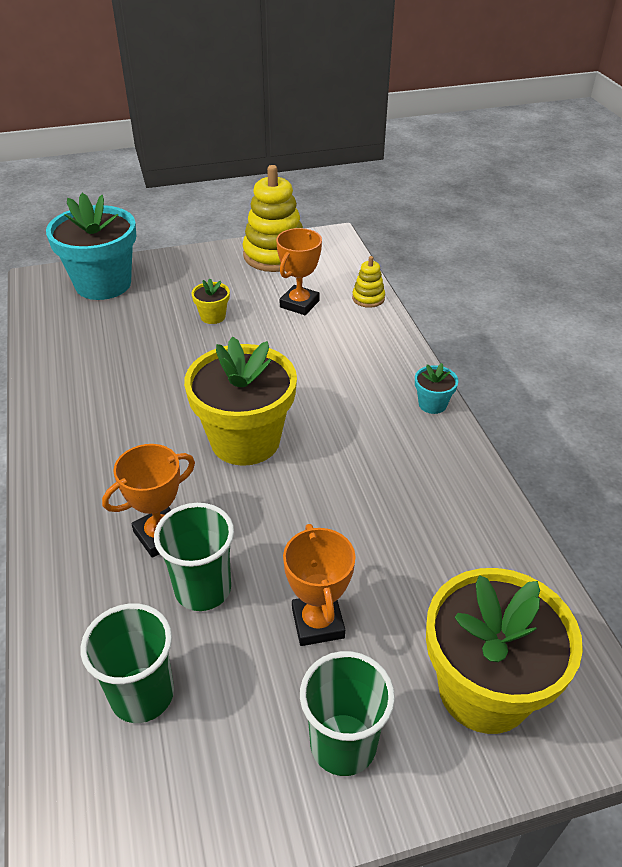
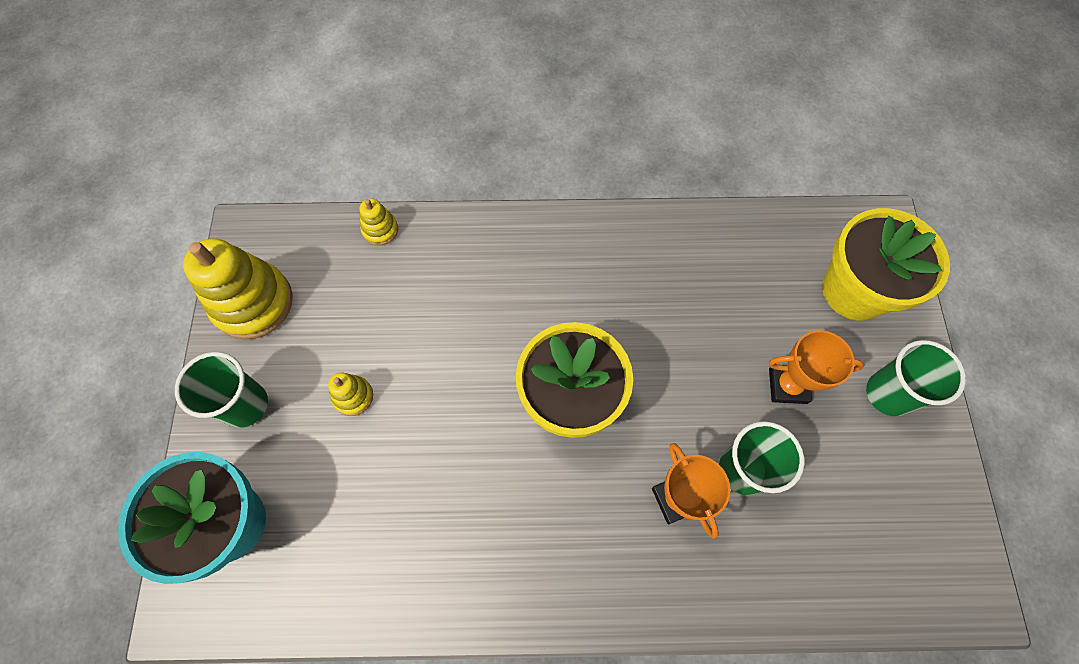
camera: 75 degrees left, 25 degrees up
(142, 694) = (837, 533): green cup -> green cup (245, 405)
(213, 316) = (353, 396): yellow flower pot -> yellow stacking toy
(299, 304) = (364, 299): orange trophy -> none
(432, 404) = (563, 226): turquoise flower pot -> none

